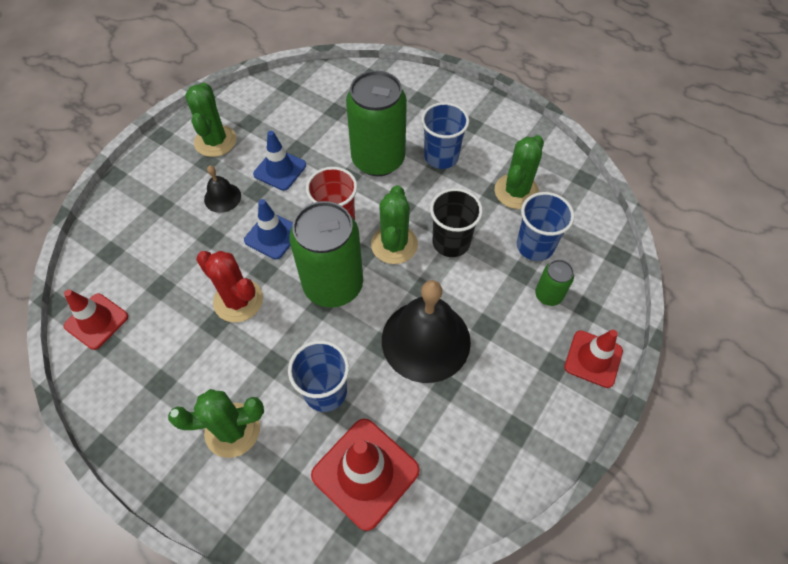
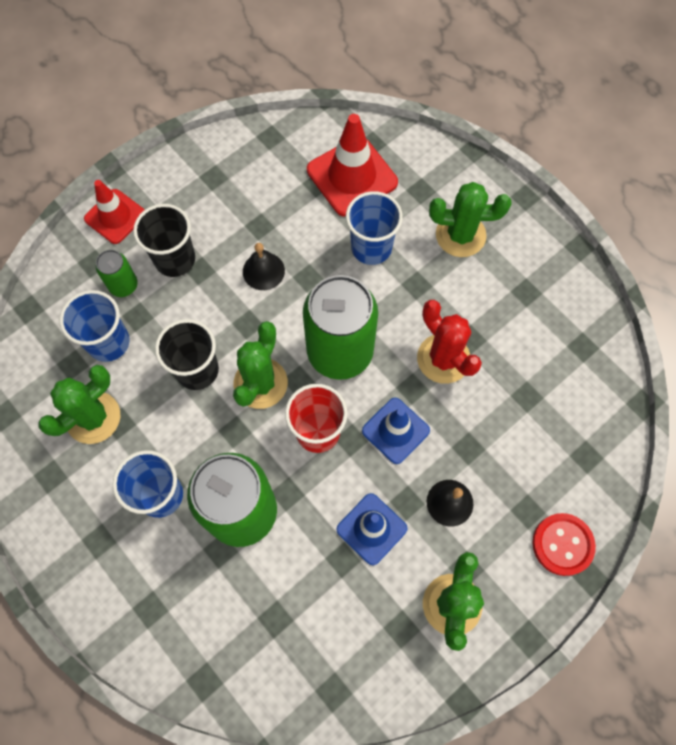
camera: 165 degrees left, 10 degrees up
(96, 321) = (594, 372): red traffic cone -> none
(133, 190) = (562, 544): none -> red button
(426, 340) = (263, 271): black bell -> black bell, size x0.47
(514, 330) = (175, 259): none -> black cup

